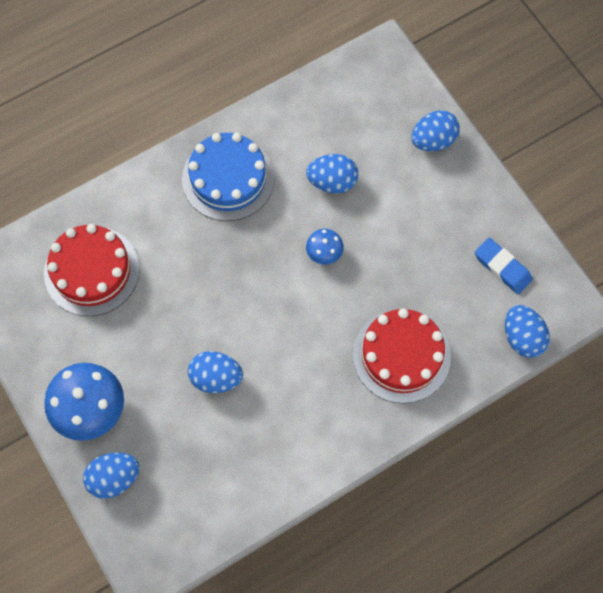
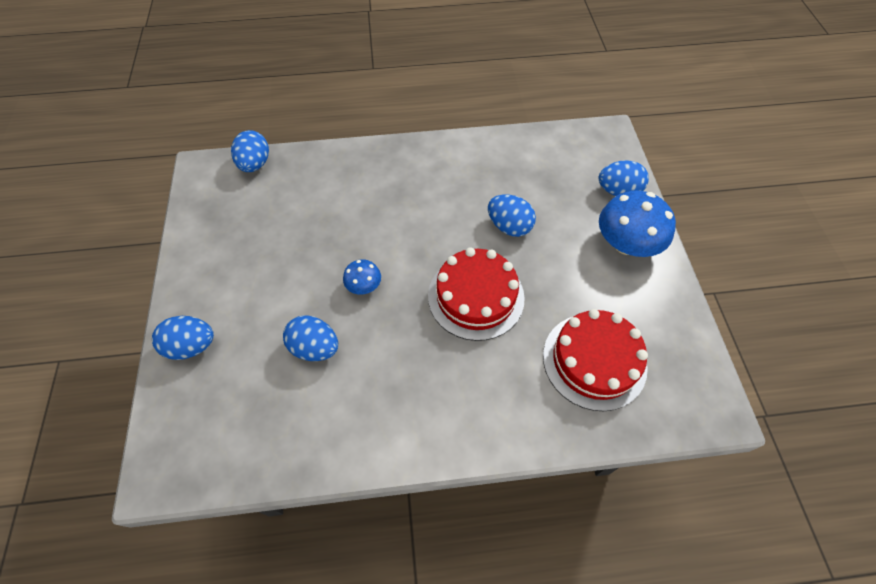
camera: 155 degrees left, 10 degrees down
(228, 178) = (416, 398): blue cake -> none
(401, 355) = (352, 187): red cake -> red cake (476, 296)
(502, 267) = (227, 214): blue eraser -> none

